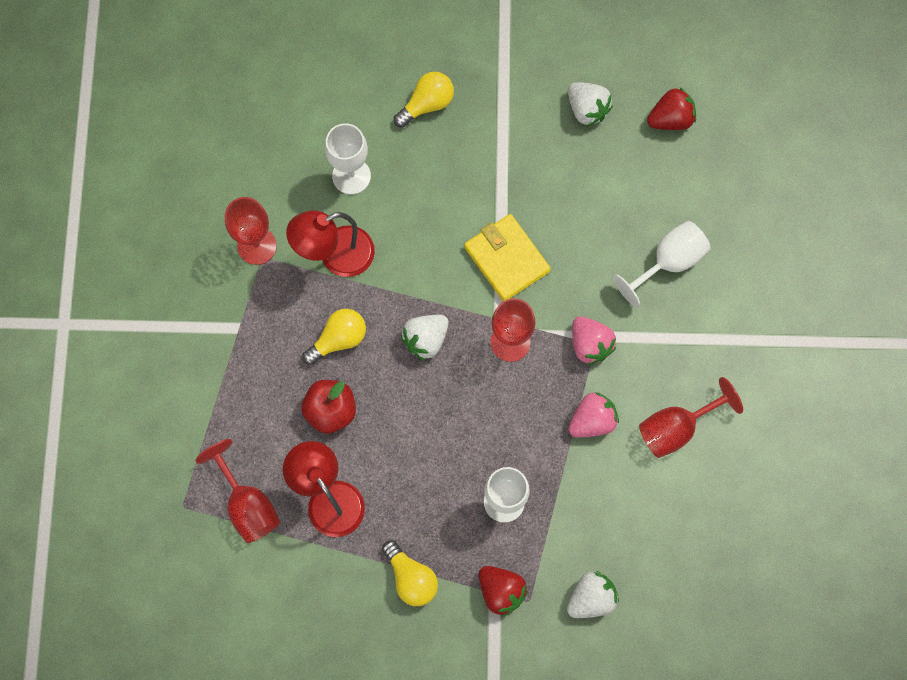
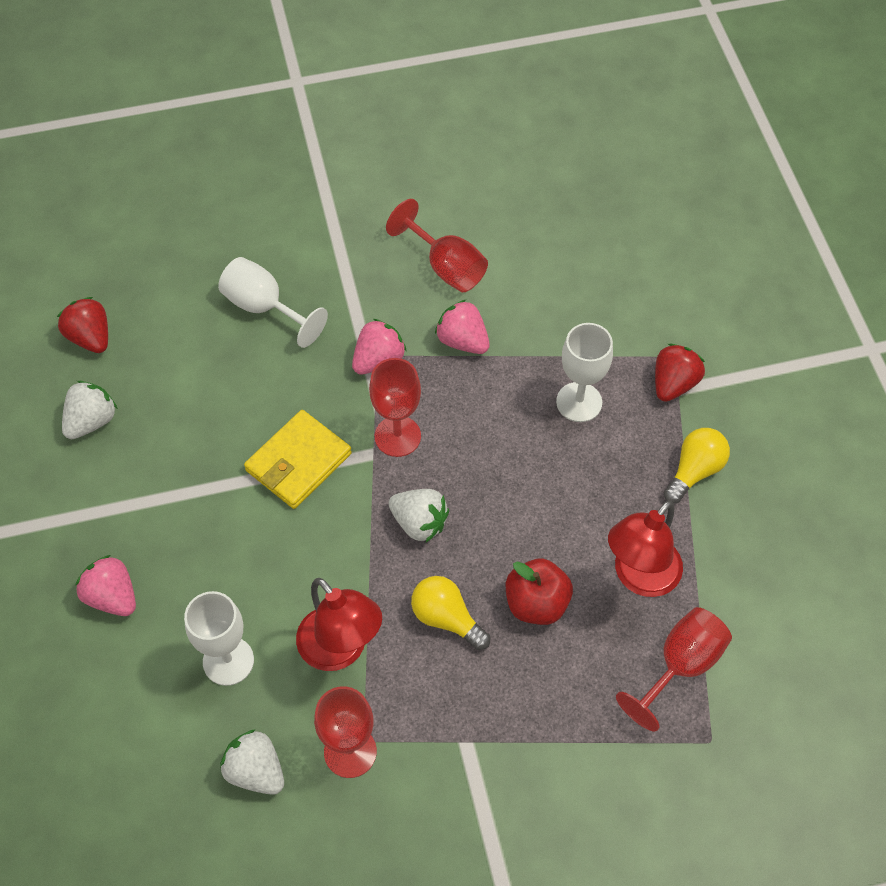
camera: 105 degrees left, 15 degrees down
(427, 104) = (112, 596): yellow light bulb -> pink strawberry
(591, 598) = (648, 304): white strawberry -> white strawberry (256, 771)

